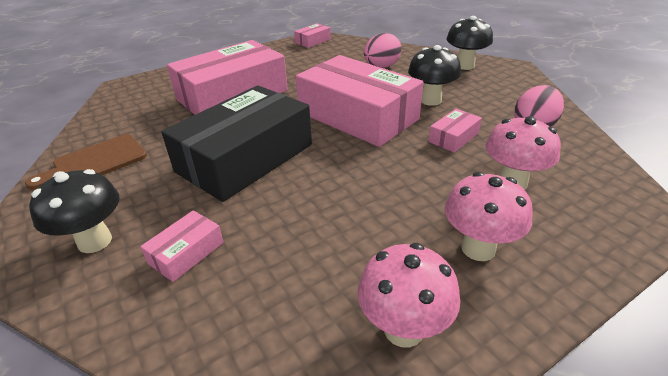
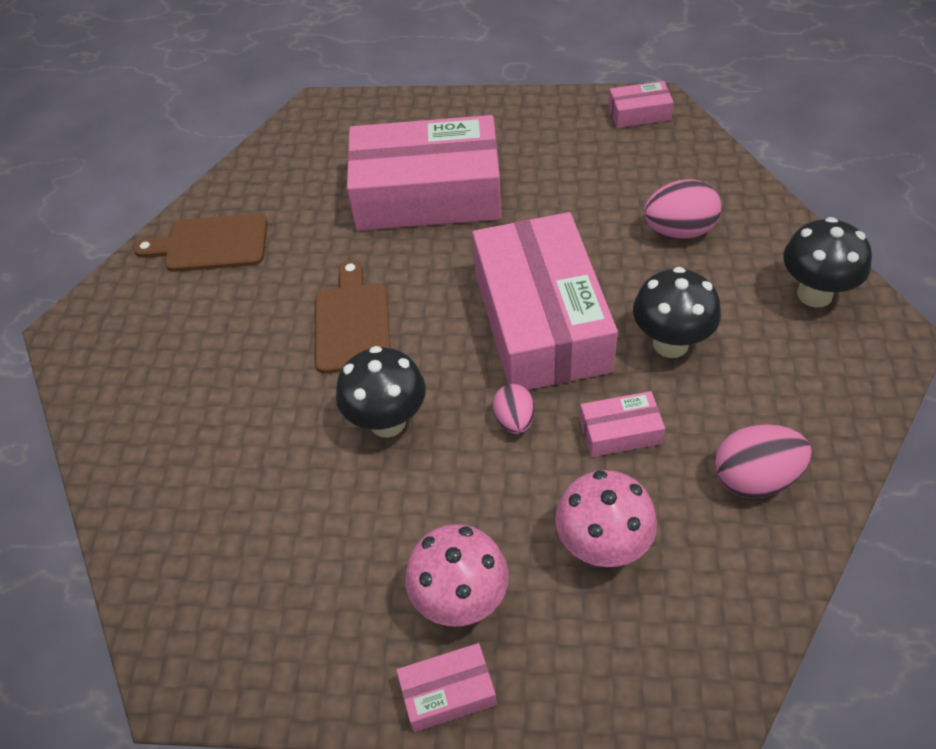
camera: 40 degrees right, 15 degrees up
(95, 241) = (147, 362): black mushroom -> black mushroom (387, 422)
(186, 253) = (205, 426): pink box -> pink box (448, 692)
(245, 158) = (352, 323): black box -> brown cutting board
(396, 156) = (514, 420): none -> pink egg
(403, 329) = (304, 631): pink mushroom -> none

